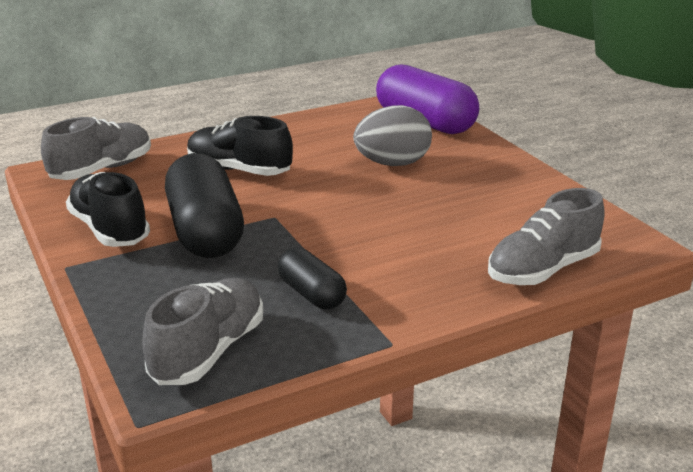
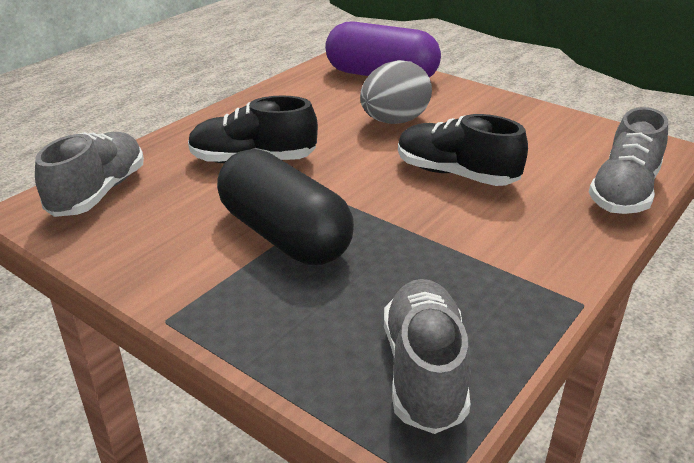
camera: 25 degrees left, 5 degrees up
(110, 229) = (175, 260): black shoe -> black shoe (456, 174)
(312, 294) = (458, 274): black capsule -> none

